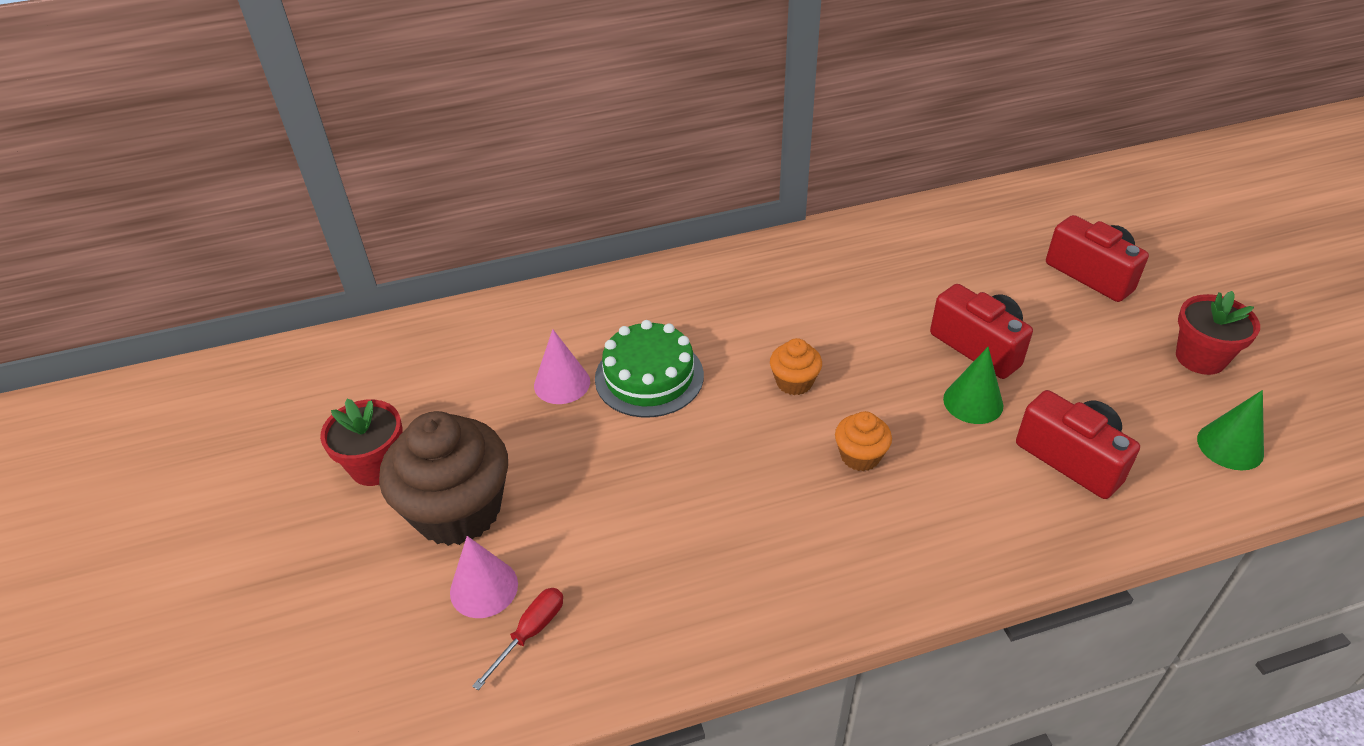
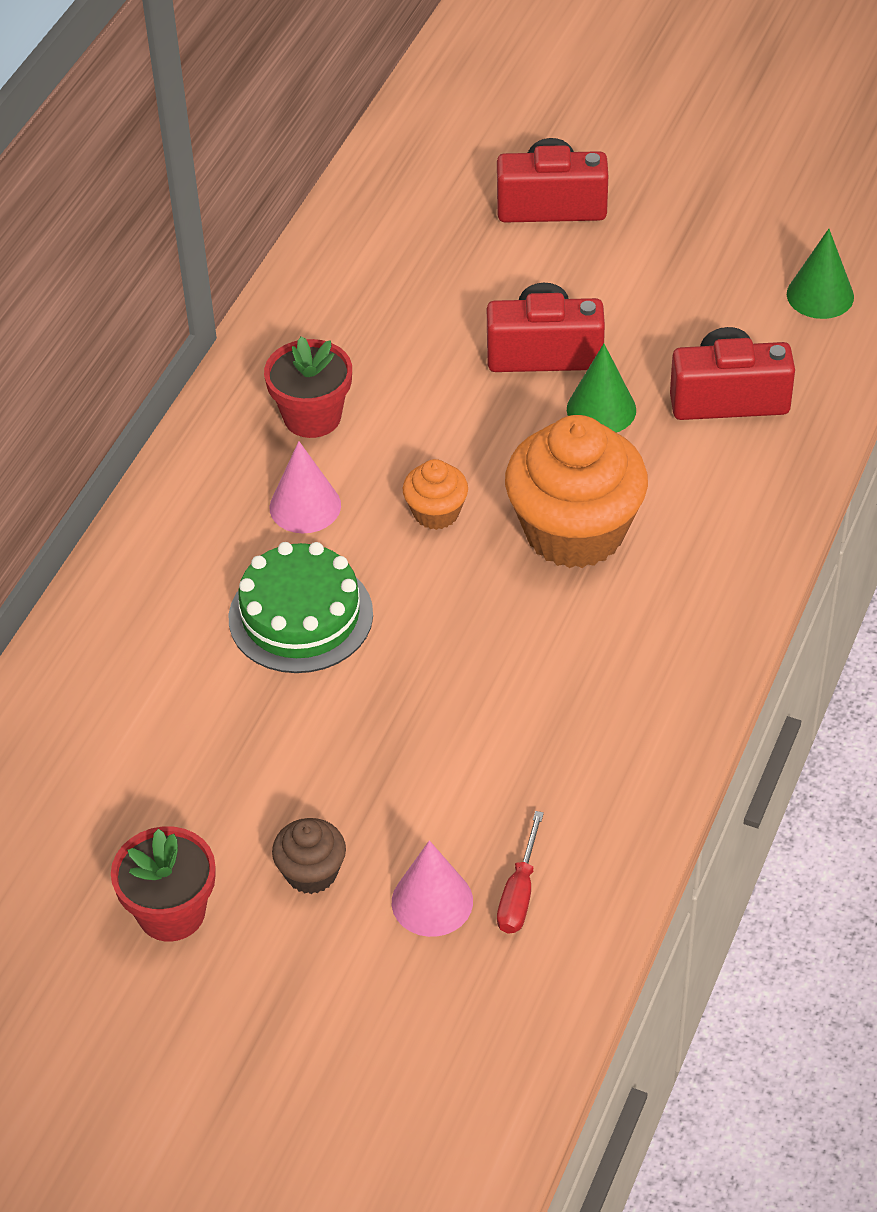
camera: 50 degrees left, 5 degrees up
(458, 510) = (311, 872): brown cupcake -> brown cupcake, size x0.47
(530, 633) = (519, 893): red screwdriver -> red screwdriver turned 150 degrees counterclockwise
(562, 383) = (228, 691): pink cone -> pink cone (305, 506)
(860, 456) = (575, 531): orange cupcake -> orange cupcake, size x2.13
(1200, 358) = (720, 228): red flower pot -> red flower pot (312, 417)

